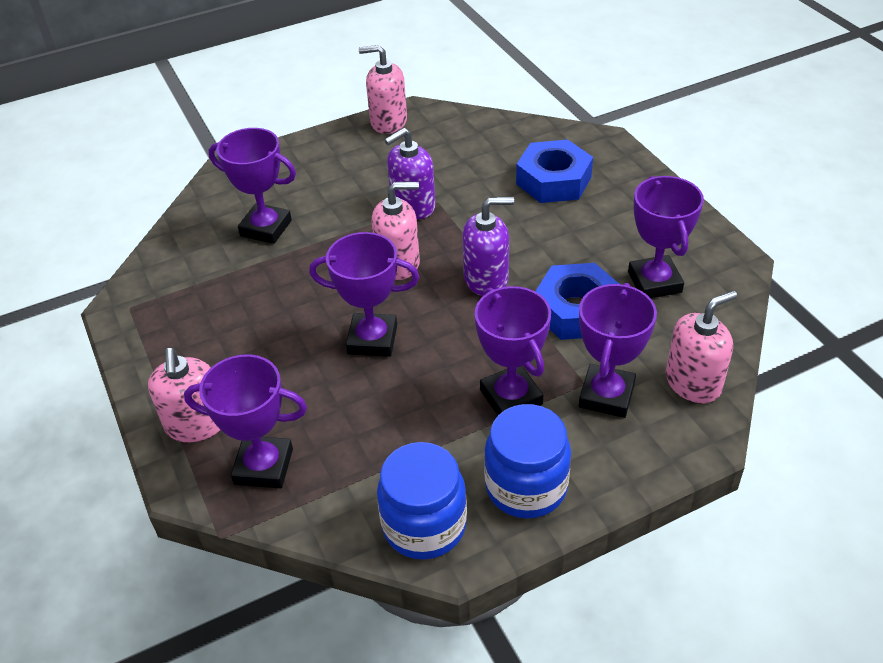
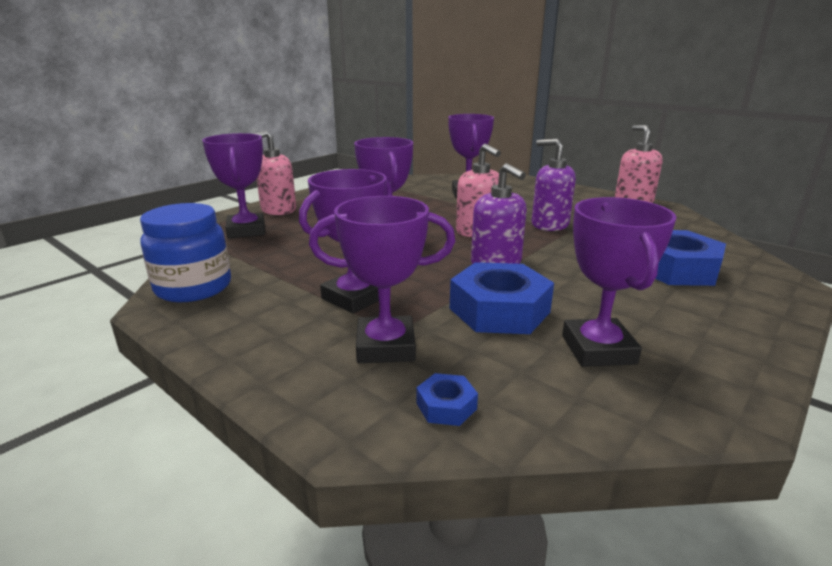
camera: 65 degrees right, 20 degrees down
(526, 487) = (242, 323): blue jar -> none
(654, 282) = (598, 349): purple trophy -> purple trophy turned 60 degrees counterclockwise
(693, 382) = (446, 406): pink soap dispenser -> blue nut

